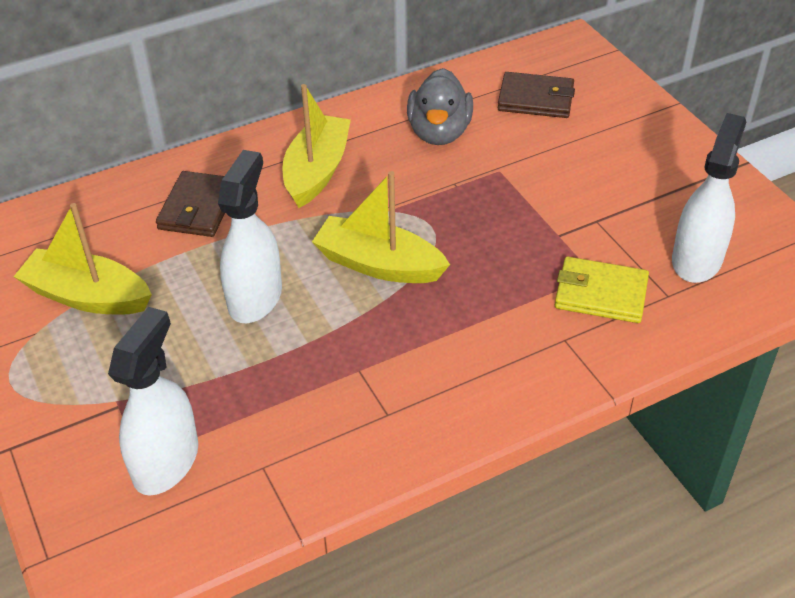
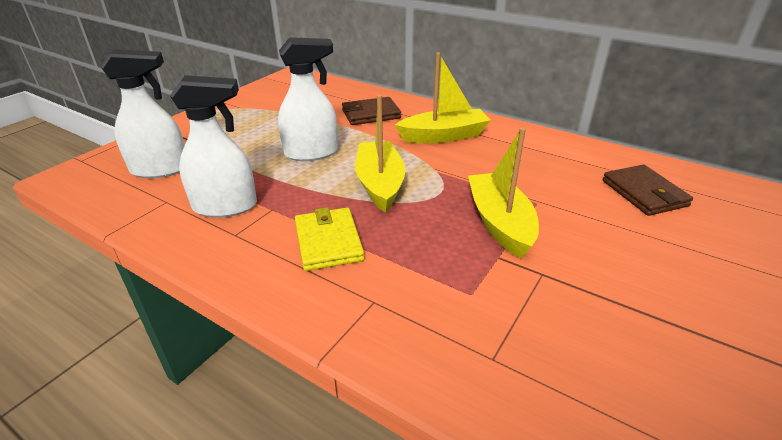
camera: 60 degrees right, 10 degrees down
(87, 296) = (276, 110): yellow boat -> yellow boat (500, 223)
(439, 132) = (541, 165): grey duck -> none
(600, 294) = (450, 306): yellow wallet -> yellow wallet (328, 242)
(697, 259) = (569, 366): white spray bottle -> white spray bottle (225, 206)

